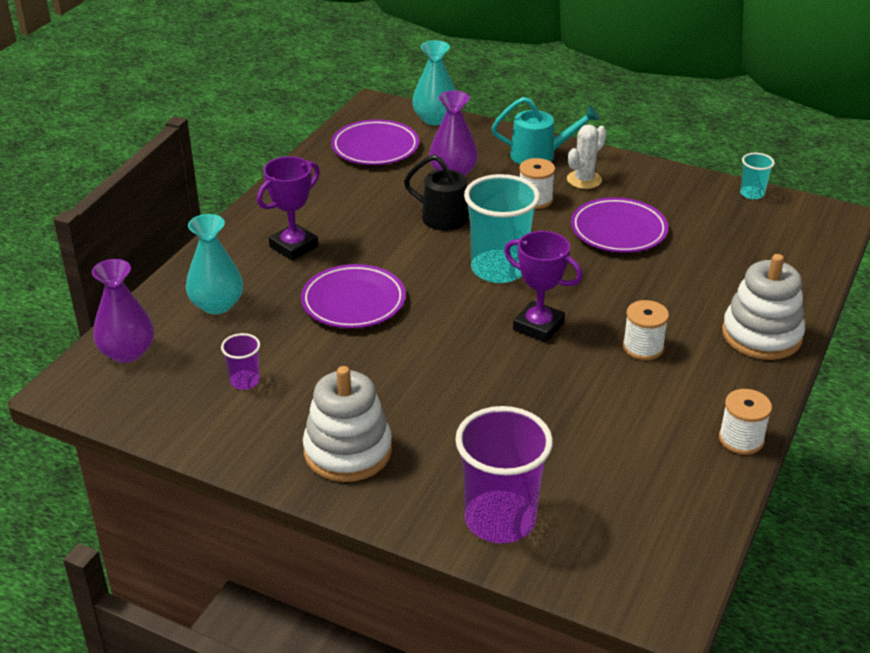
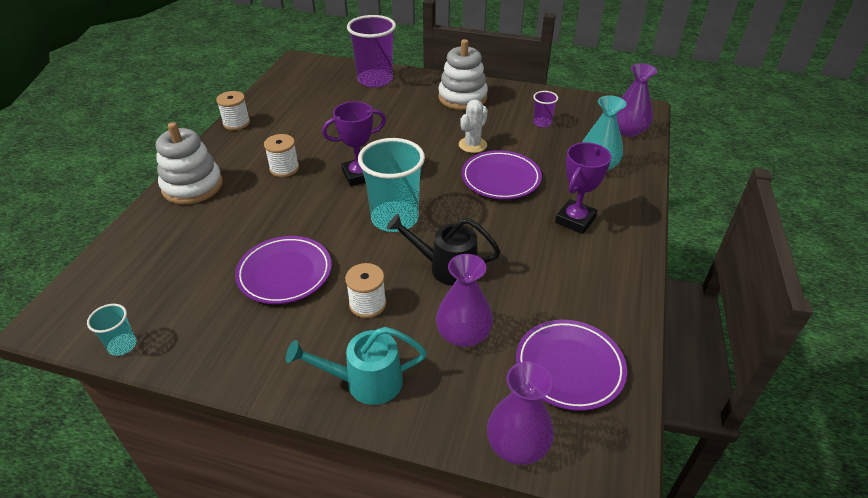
camera: 170 degrees right, 5 degrees up
(435, 119) = (517, 445): turquoise vase -> purple vase
(538, 326) = (359, 175): purple trophy -> purple trophy turned 45 degrees counterclockwise
(584, 180) = (313, 343): white cactus -> white cactus (472, 145)

